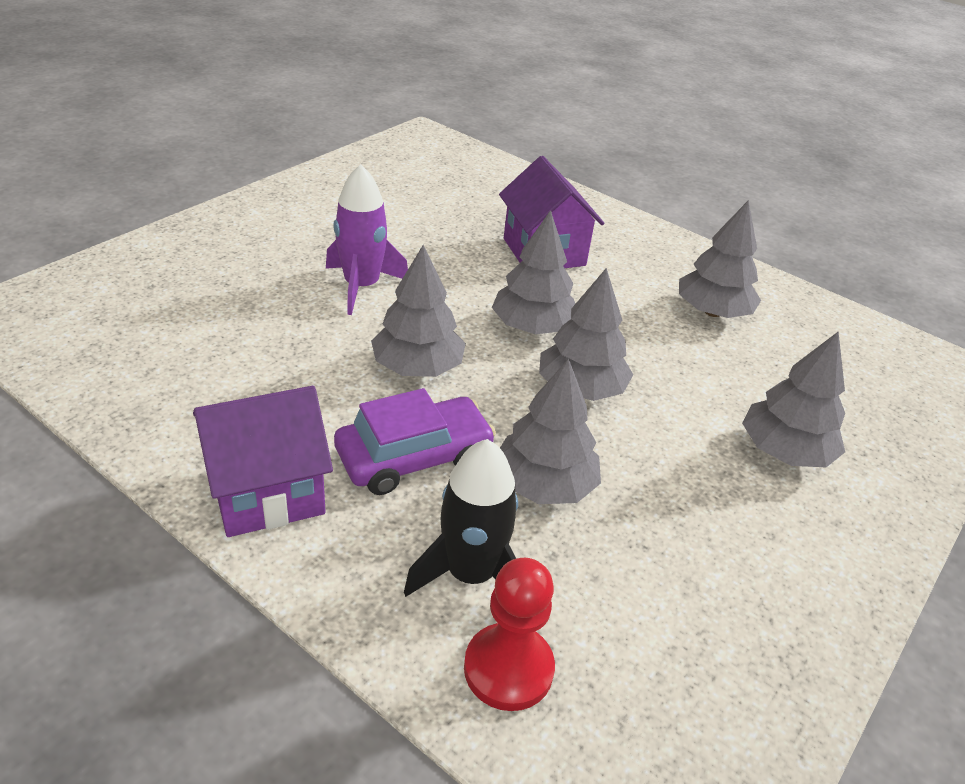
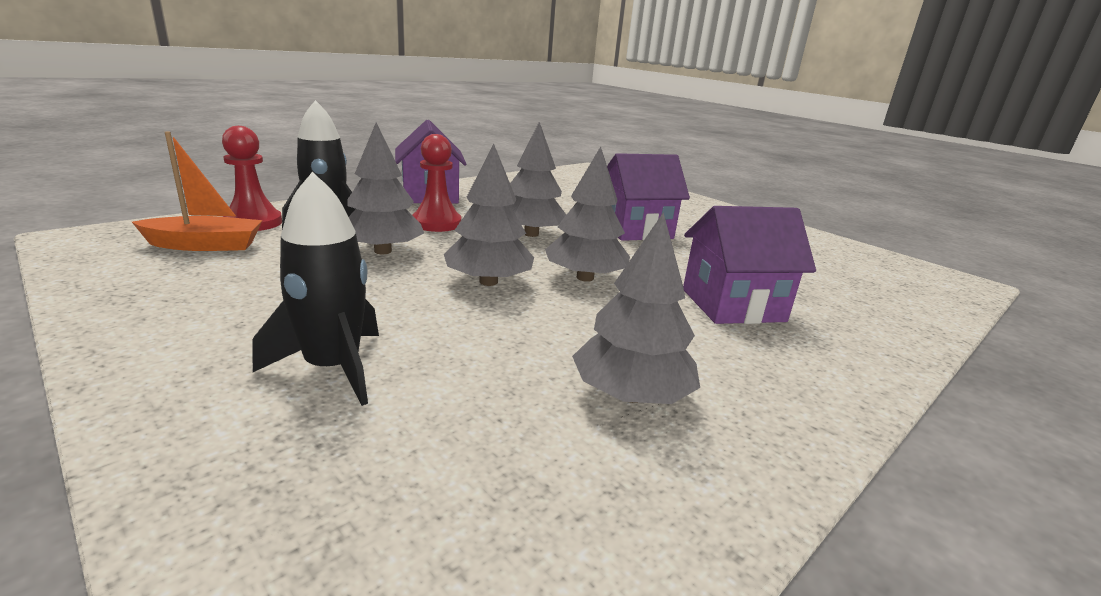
camera: 100 degrees right, 15 degrees down
(362, 286) = (635, 230): purple rocket -> purple house
(414, 457) = (436, 223): purple car -> red pawn
(624, 674) = (205, 245): none -> orange boat
(785, 451) = (332, 368): grey tree -> black rocket

